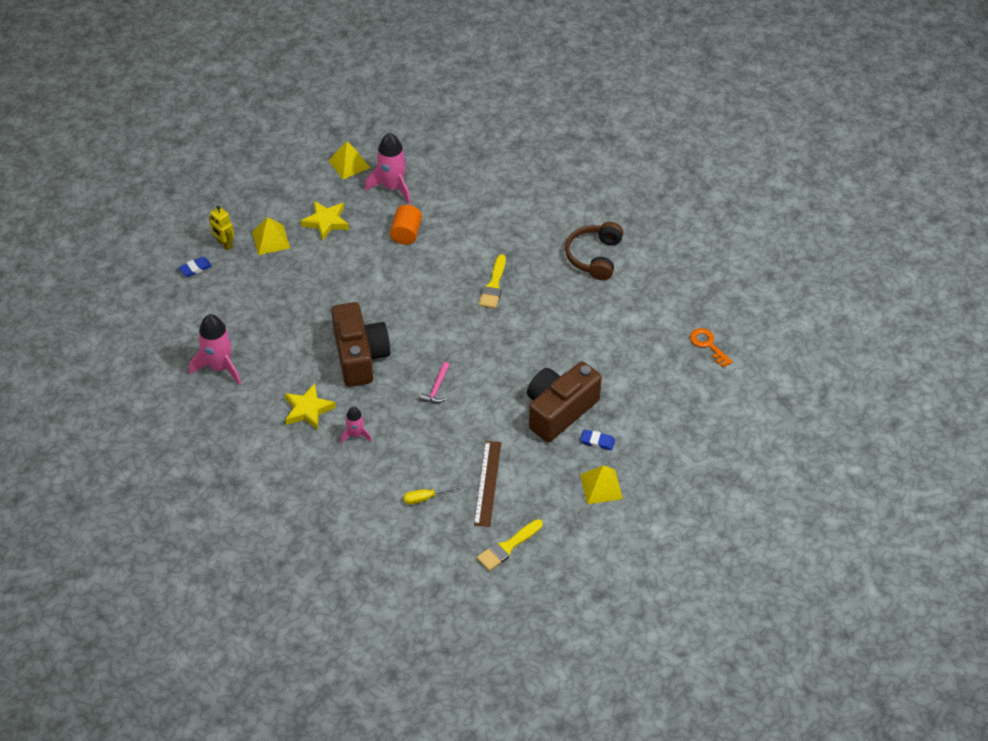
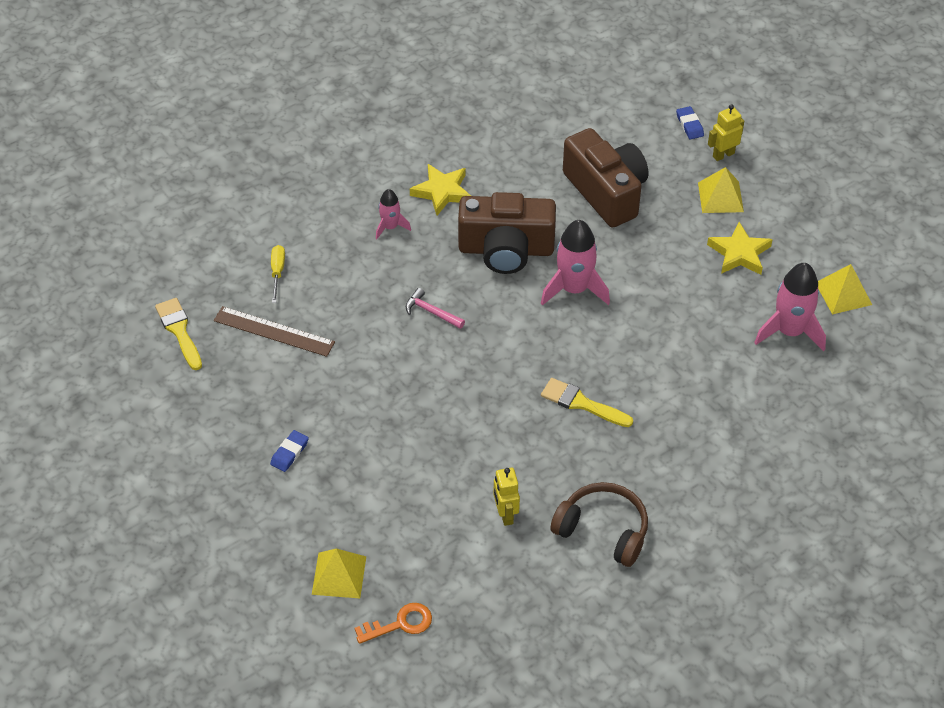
camera: 105 degrees right, 0 degrees up
(220, 366) = (531, 128): pink rocket -> pink rocket (574, 289)
(406, 233) = (699, 330): orange cylinder -> none
(559, 410) = (352, 425): brown camera -> brown camera (606, 192)
(601, 486) = (222, 440): yellow pyramid -> yellow pyramid (339, 575)
(602, 308) = (505, 514): none -> yellow robot

